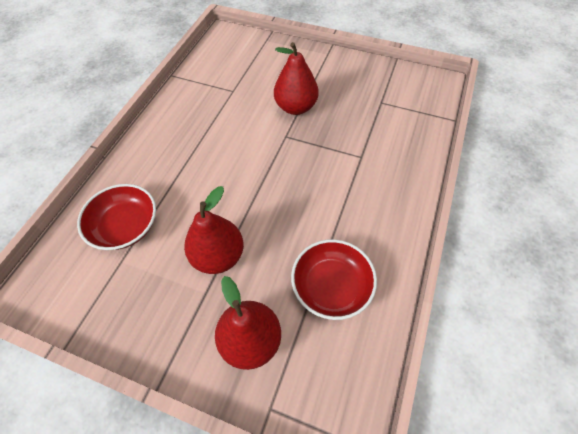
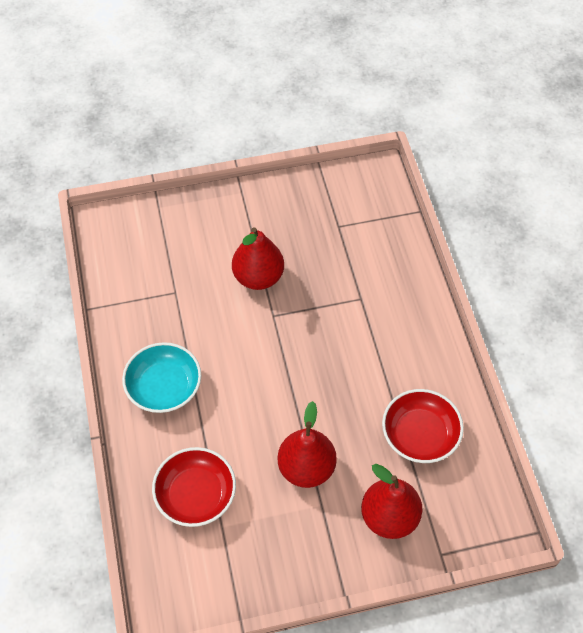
camera: 35 degrees left, 0 degrees up
(172, 143) = (164, 387): none -> turquoise bowl

